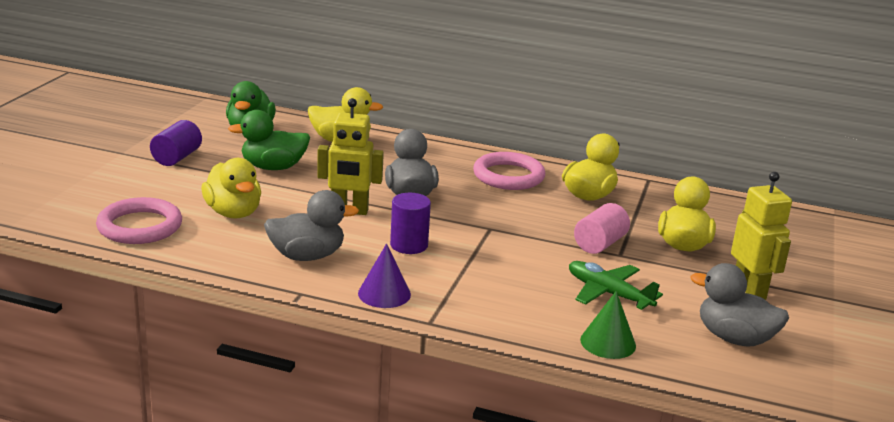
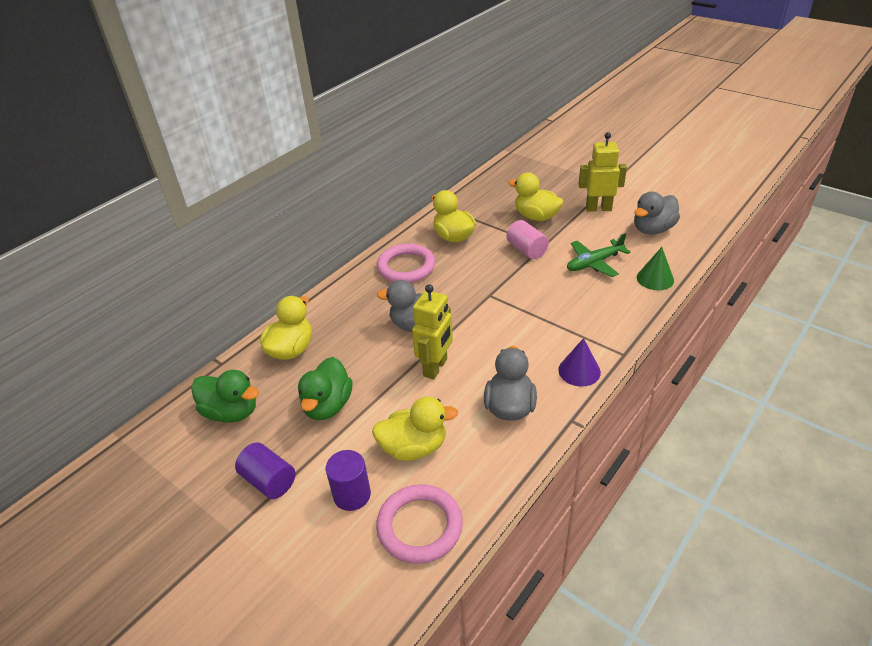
camera: 65 degrees left, 15 degrees up
(409, 245) = (505, 343): purple cylinder -> purple cylinder (352, 495)

